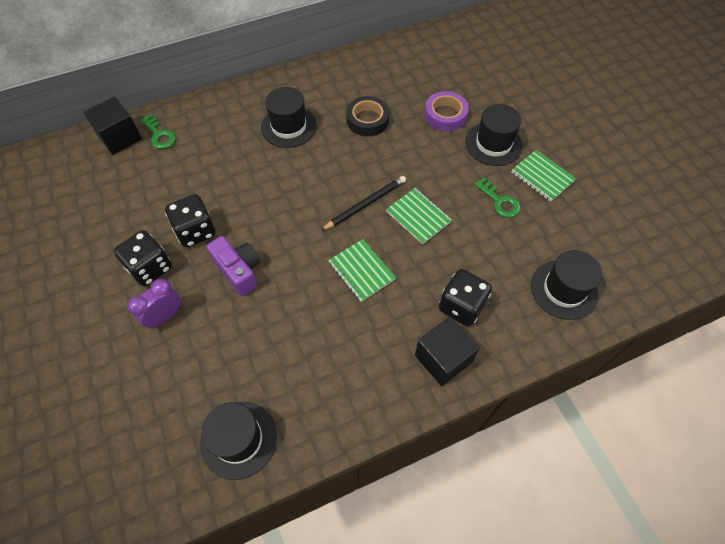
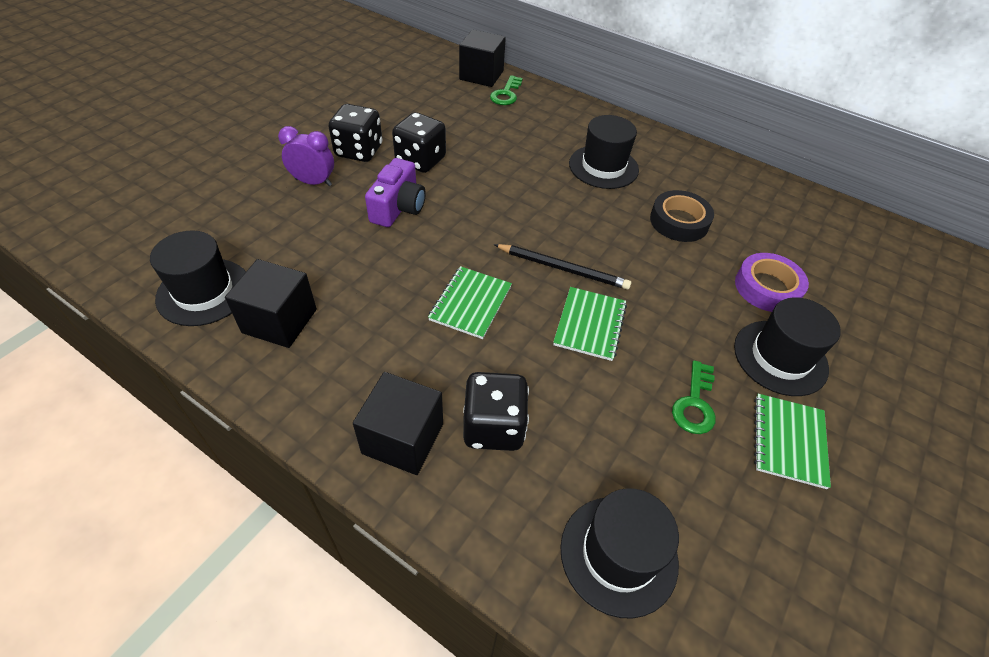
camera: 55 degrees right, 10 degrees down
(303, 395) = (279, 321): none -> black cube

